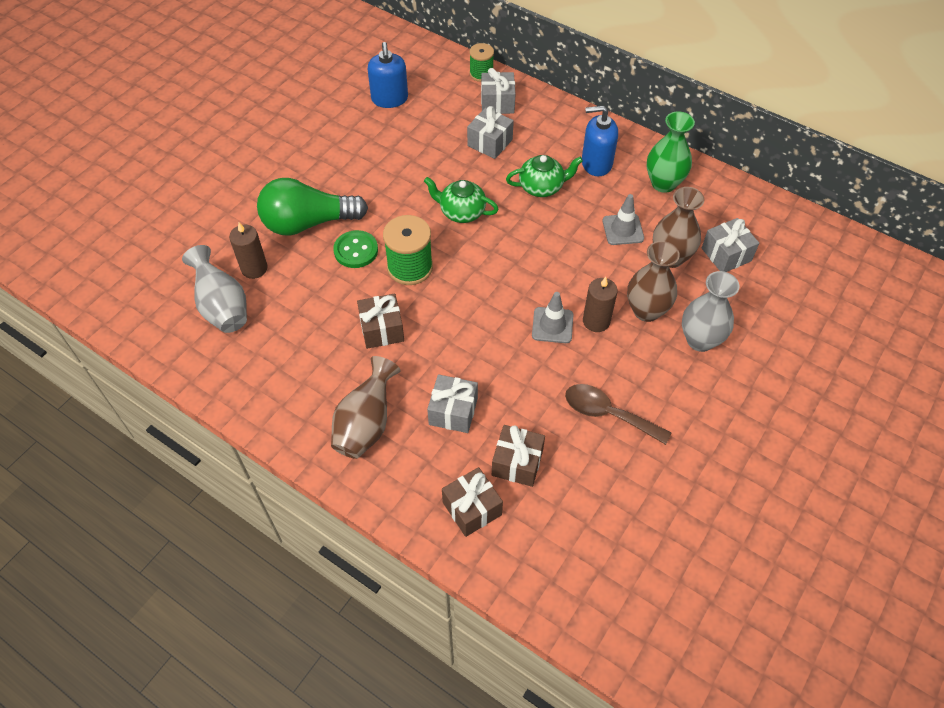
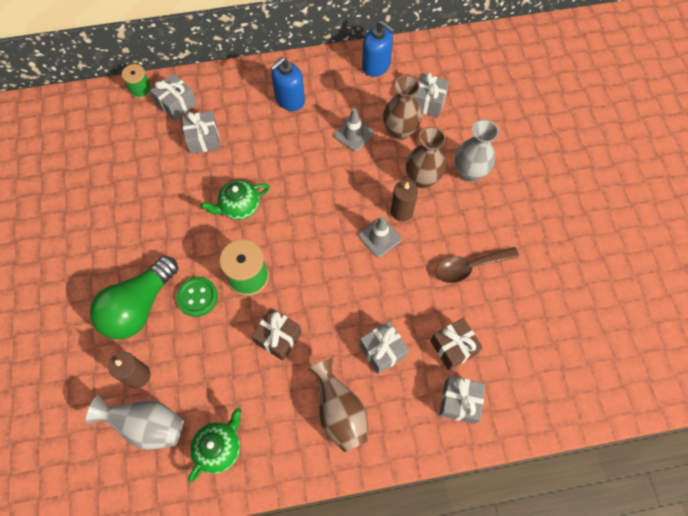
camera: 45 degrees left, 10 degrees up
(389, 99) = (93, 161): blue soap dispenser -> blue soap dispenser (376, 65)
(472, 508) = (459, 402): brown gift -> grey gift
(542, 187) = (273, 145): green teapot -> green teapot (219, 447)
(663, 183) = (345, 81): green vase -> none

